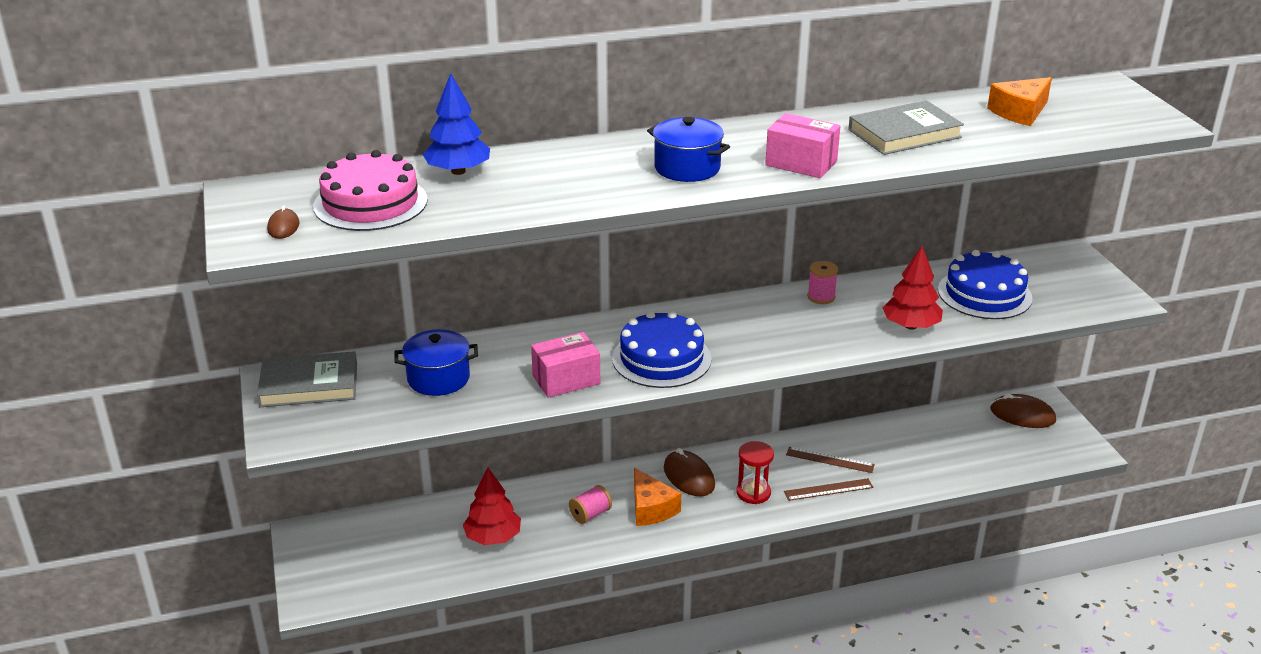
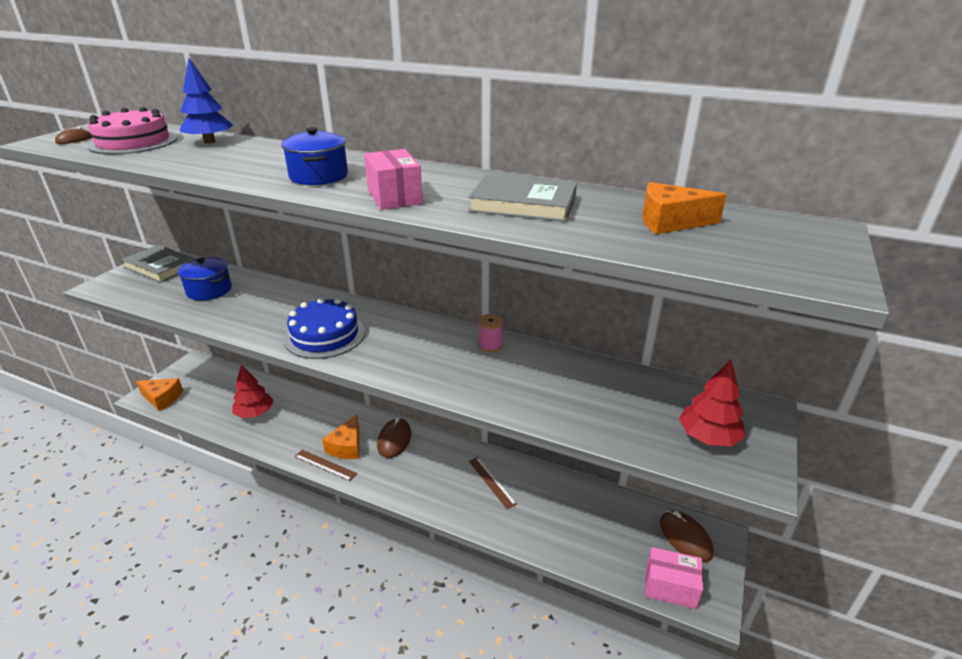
camera: 40 degrees right, 0 degrees up
(341, 589) = (162, 398): none -> orange cheese
(566, 380) = (257, 321): pink box -> pink box (670, 587)
(590, 514) = (314, 430): pink spool -> none
(753, 493) = (414, 474): red hourglass -> none
(828, 489) = (462, 502): brown ruler -> brown ruler (325, 465)
(911, 326) = (519, 398): red tree -> red tree (708, 437)
(984, 294) = (622, 404): blue cake -> none

